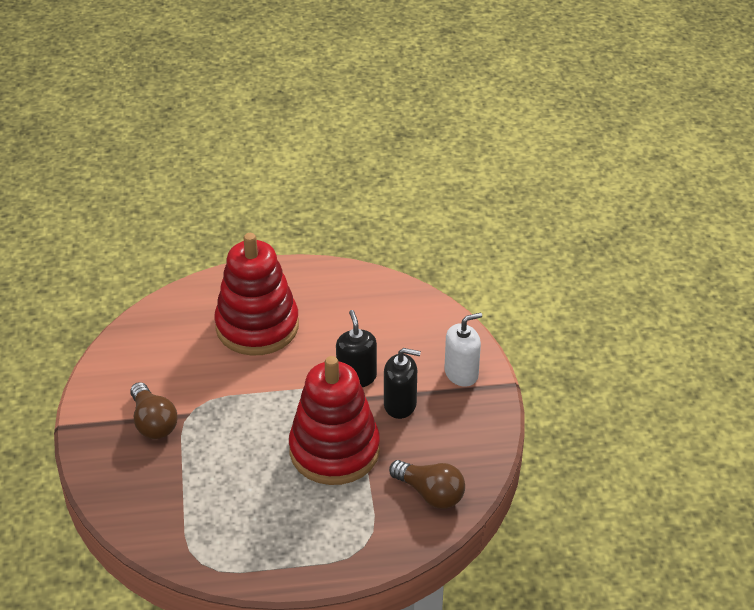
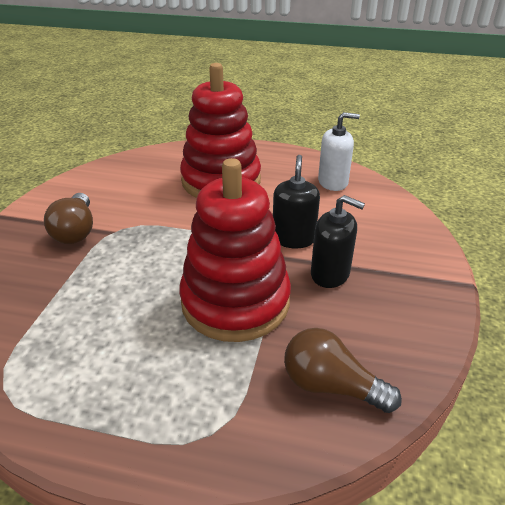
camera: 20 degrees right, 5 degrees down
(430, 493) = (331, 386): brown light bulb -> brown light bulb turned 150 degrees clockwise
(461, 373) = (410, 260): white soap dispenser -> white soap dispenser (333, 182)

